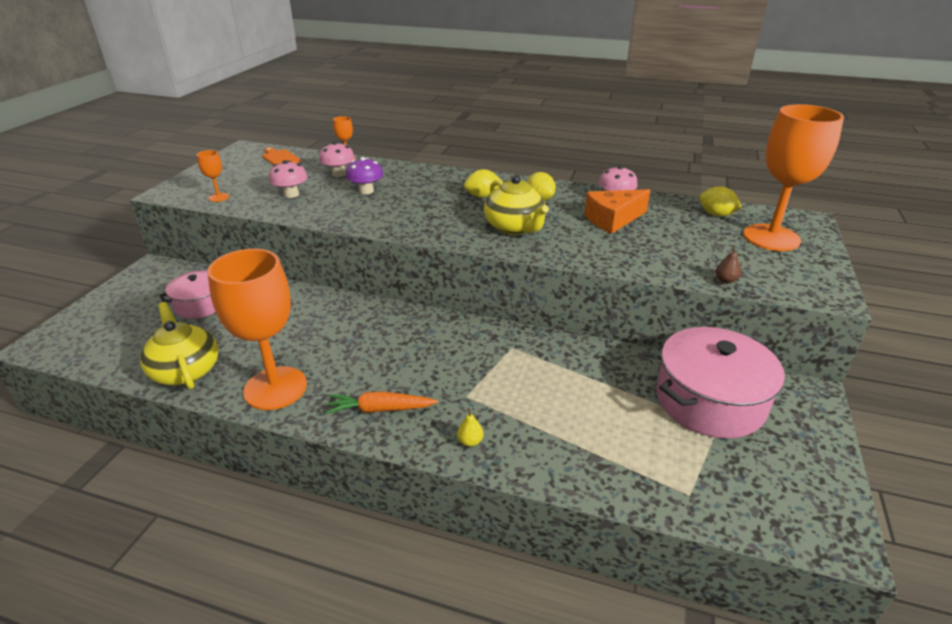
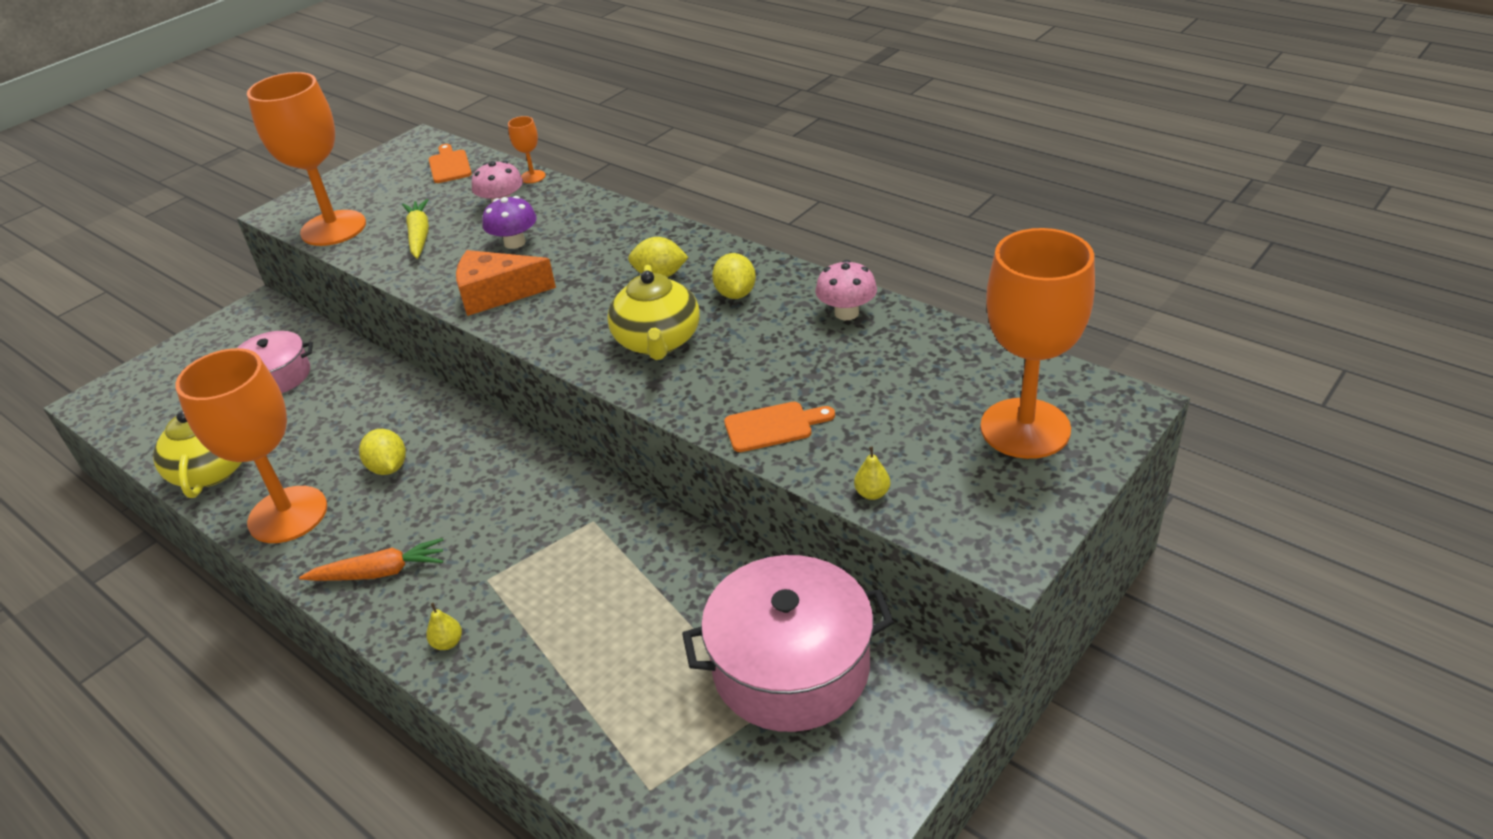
camera: 25 degrees right, 5 degrees up
(218, 197) = (333, 228): orange goblet -> orange goblet, size x2.42
(291, 194) = (419, 236): pink mushroom -> yellow carrot
(380, 409) = (379, 572): orange carrot -> orange carrot turned 150 degrees clockwise
(612, 219) = (808, 350): orange cheese -> orange cheese (496, 294)
(632, 258) = (773, 426): none -> orange cutting board
(716, 214) = (980, 367): yellow lemon -> yellow lemon (388, 467)
(725, 280) = (872, 493): brown pear -> yellow pear

